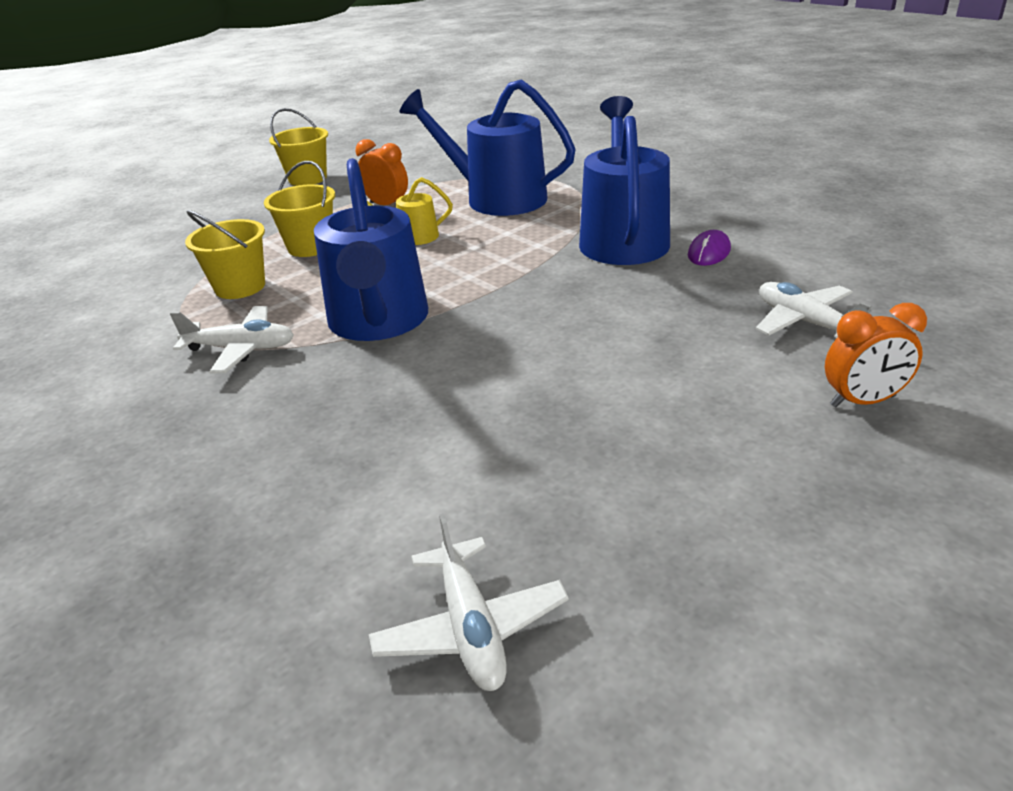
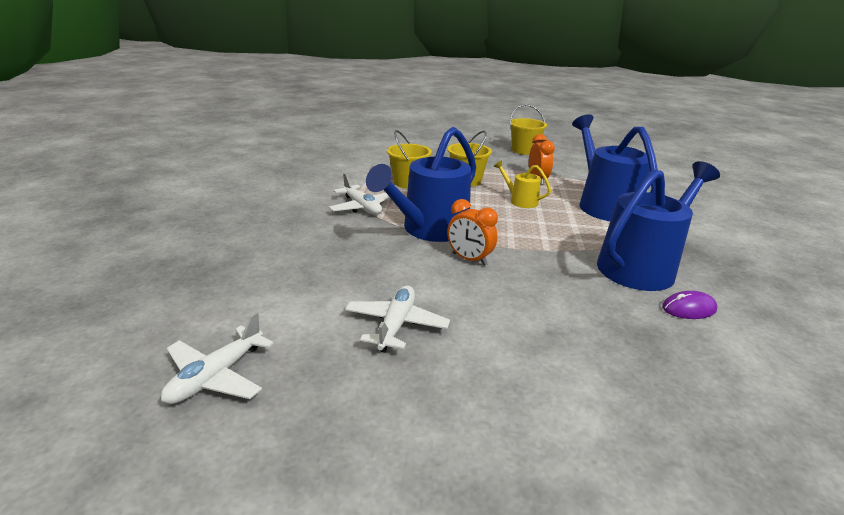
camera: 45 degrees right, 5 degrees down
(805, 322) = (674, 395): white plane -> white plane (396, 325)
(862, 401) = (612, 472): orange clock -> orange clock (469, 259)

